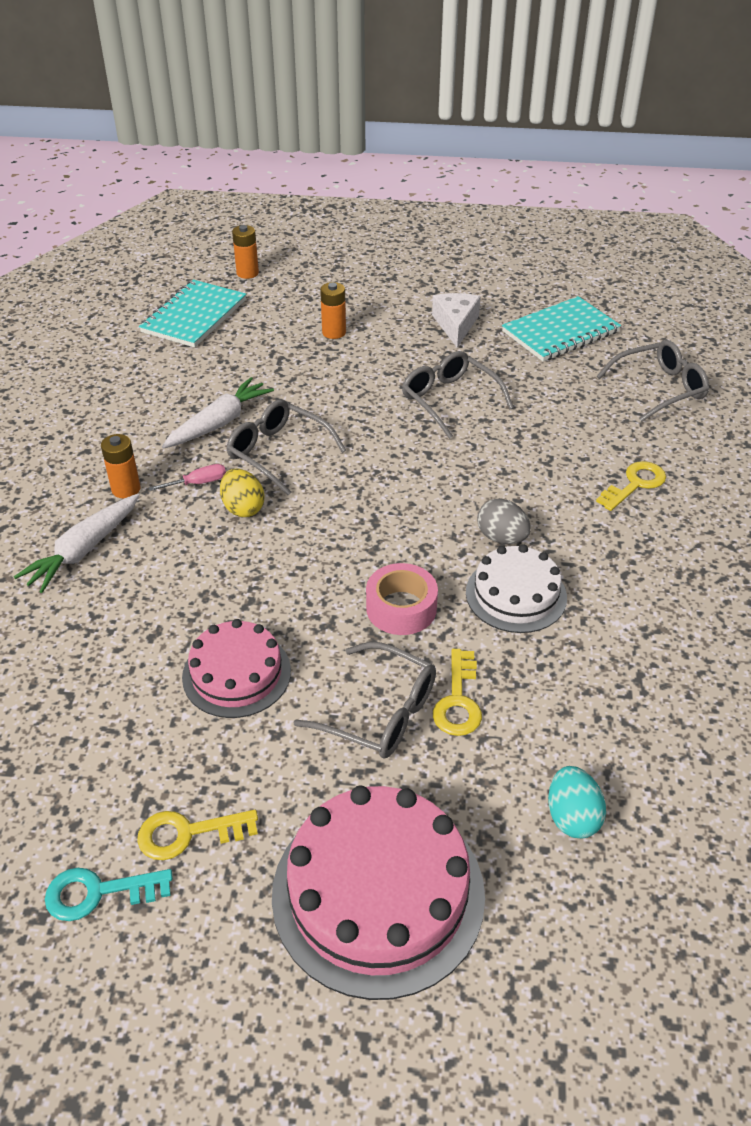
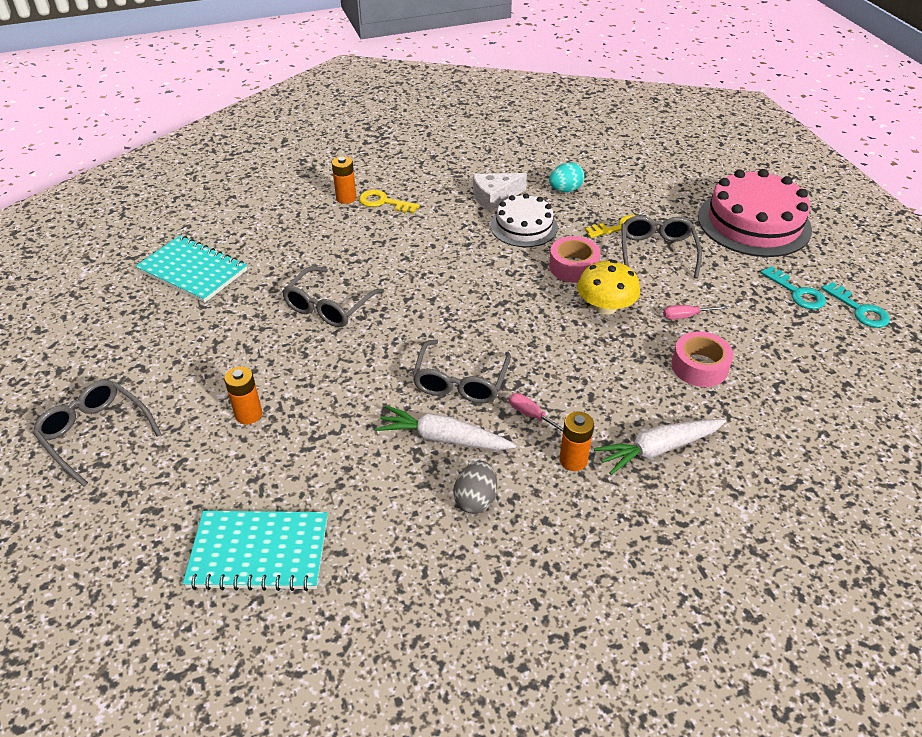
camera: 115 degrees left, 0 degrees up
(84, 550) = (658, 449): white carrot -> white carrot turned 150 degrees clockwise
(152, 640) = (699, 366): none -> pink tape
(188, 833) = (796, 292): yellow key -> turquoise key
(236, 674) = (686, 316): pink cake -> pink screwdriver
(243, 508) = (540, 375): yellow egg -> none
(247, 273) = (135, 545): orange battery -> orange battery (346, 198)
(307, 604) = (605, 307): none -> yellow mushroom
(455, 325) = (202, 334): white cheese -> white cheese (494, 197)
(501, 538) = (477, 243): grey egg -> grey egg (475, 499)
(572, 817) = (655, 180): turquoise egg -> turquoise egg (565, 190)
(659, 388) = (260, 210): grey glasses -> grey glasses (95, 433)

